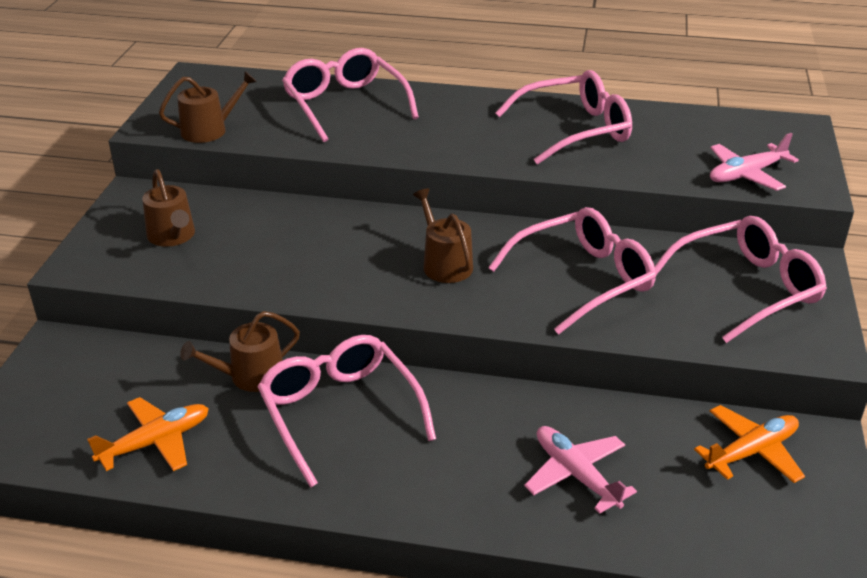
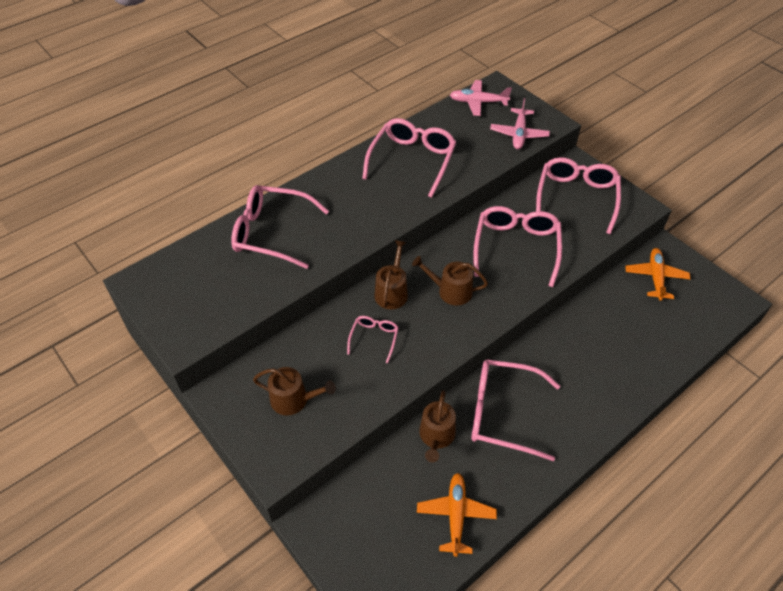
camera: 50 degrees left, 15 degrees up
(209, 130) = (225, 314): brown watering can -> brown watering can (392, 291)
(310, 246) = (374, 338): none -> pink glasses
(575, 474) = (623, 348): pink plane -> pink plane (478, 102)

